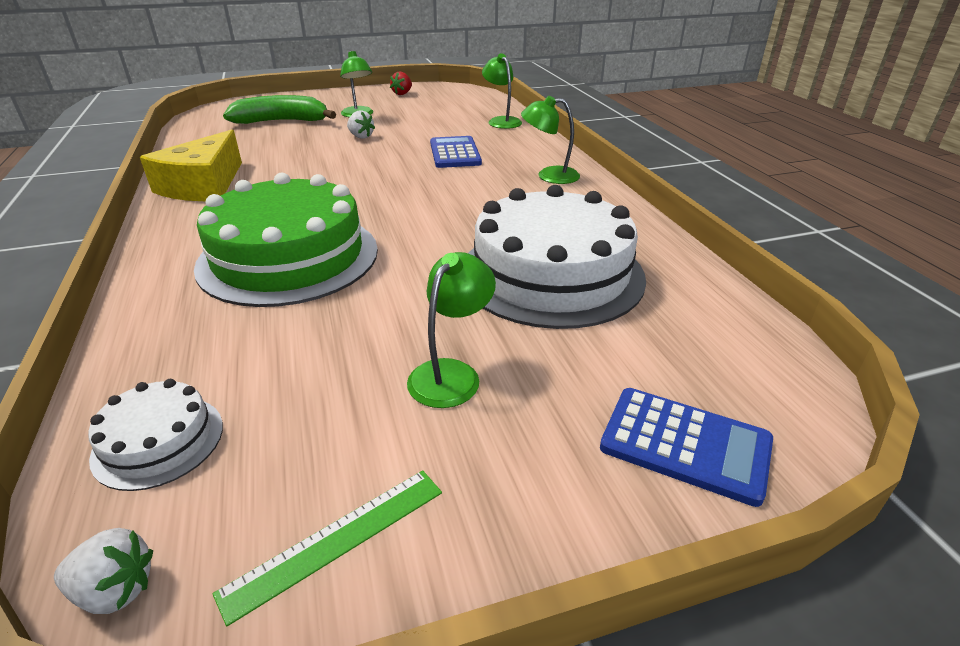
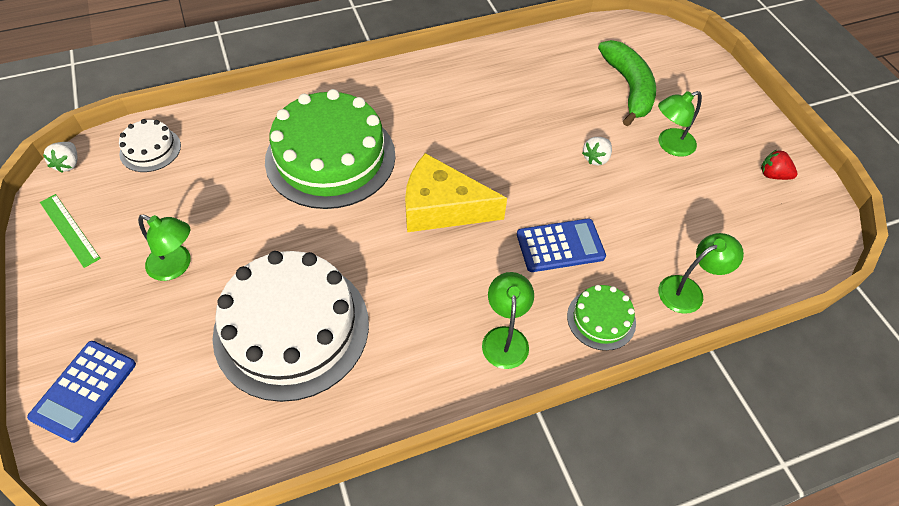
camera: 85 degrees right, 20 degrees up
(204, 185) = (456, 78): yellow cheese -> yellow cheese (442, 207)
(528, 145) = (601, 319): none -> green cake

